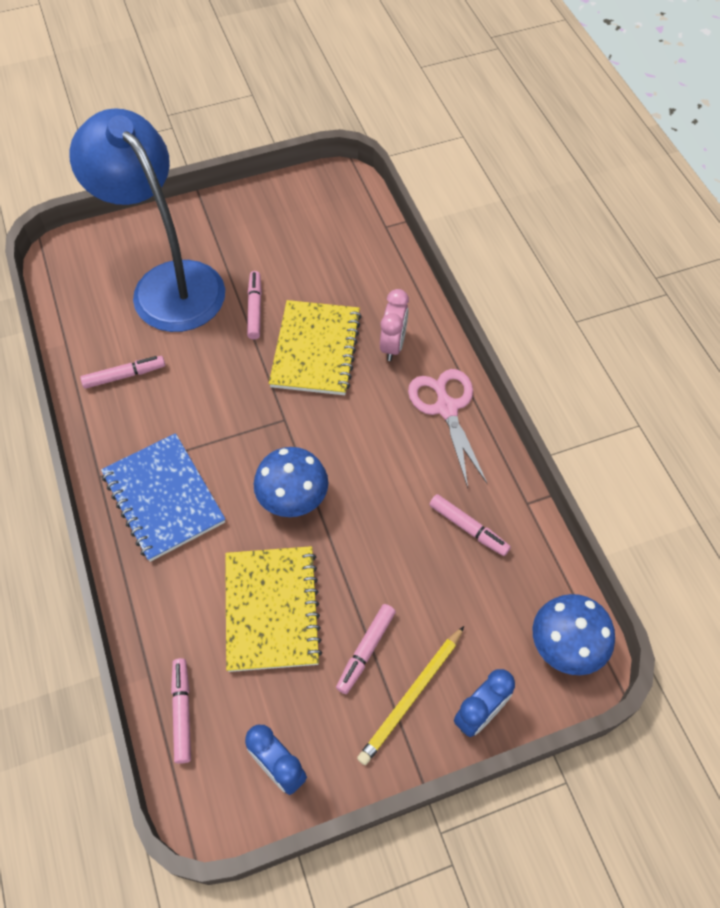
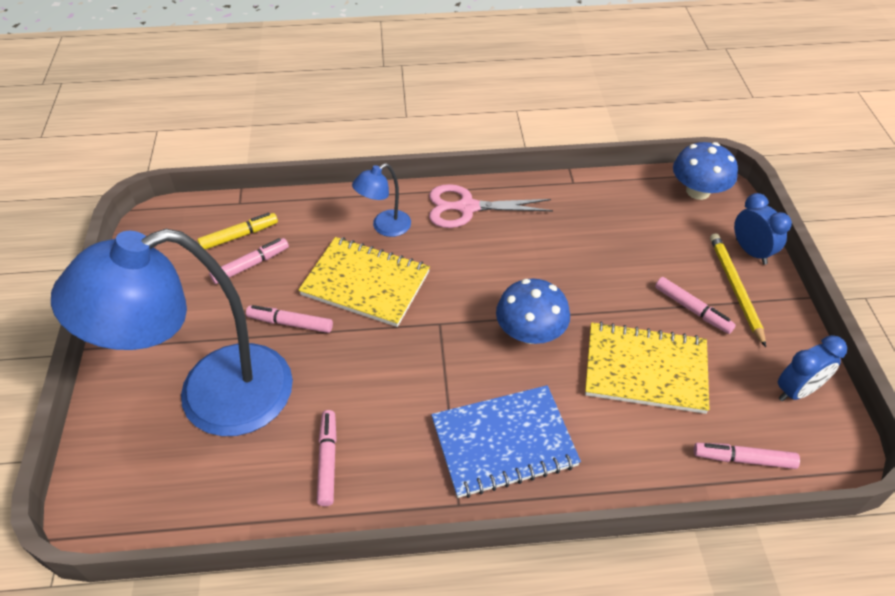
camera: 75 degrees left, 10 degrees down
(344, 240) = (239, 236): none -> yellow marker
(393, 345) = (385, 227): pink clock -> blue lamp
(411, 696) = (735, 288): yellow pencil -> yellow pencil turned 150 degrees counterclockwise
(468, 528) = (588, 221): pink marker -> pink marker (251, 265)

